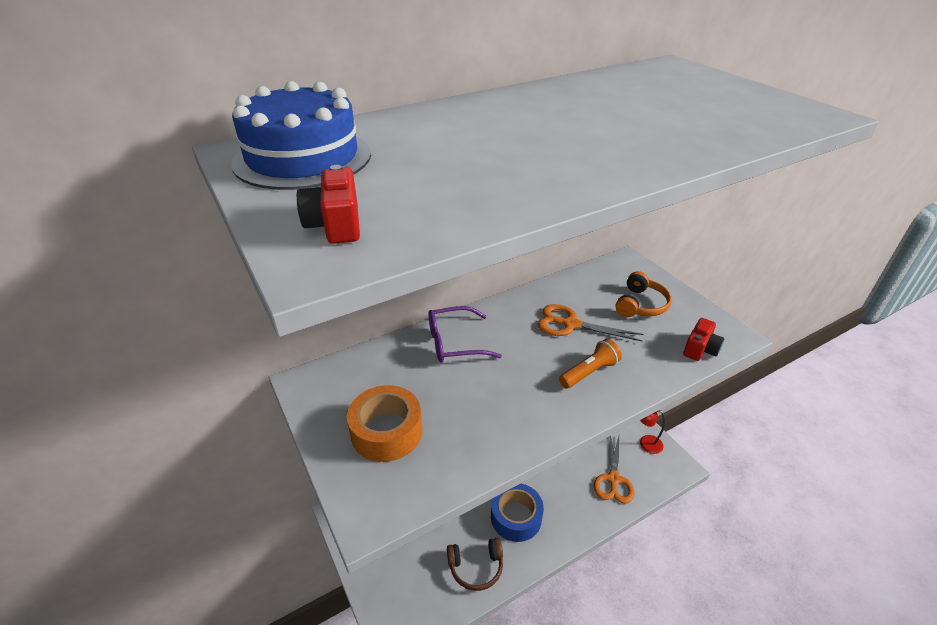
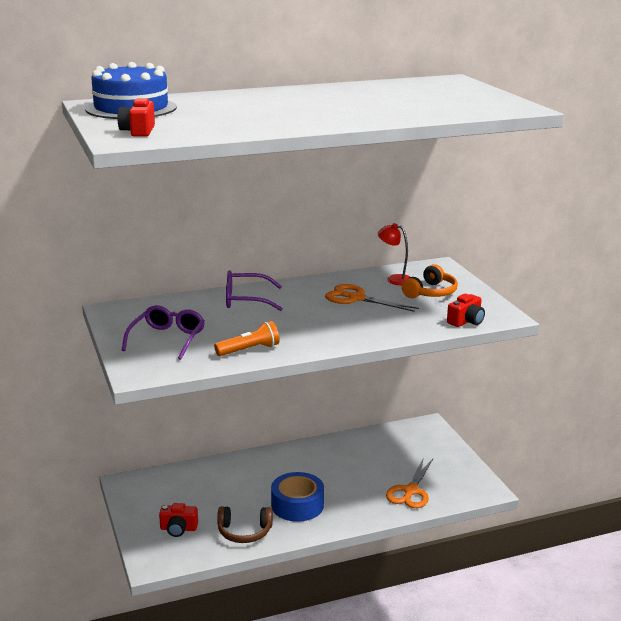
camera: 10 degrees right, 15 degrees down
(386, 431) = (167, 339): orange tape -> purple glasses
(409, 574) = (178, 529): none -> red camera
(589, 372) = (355, 325): orange flashlight -> orange flashlight (249, 350)
(646, 443) = (459, 470): red lamp -> red lamp (394, 279)

